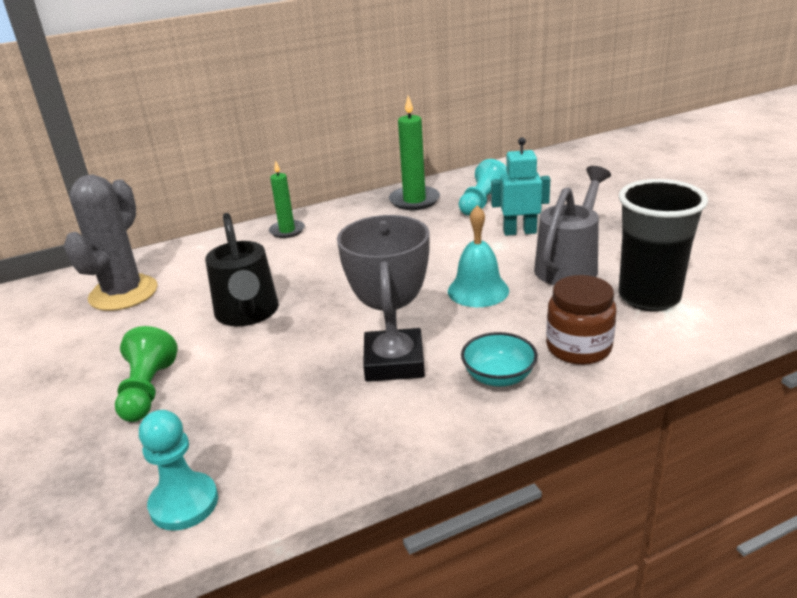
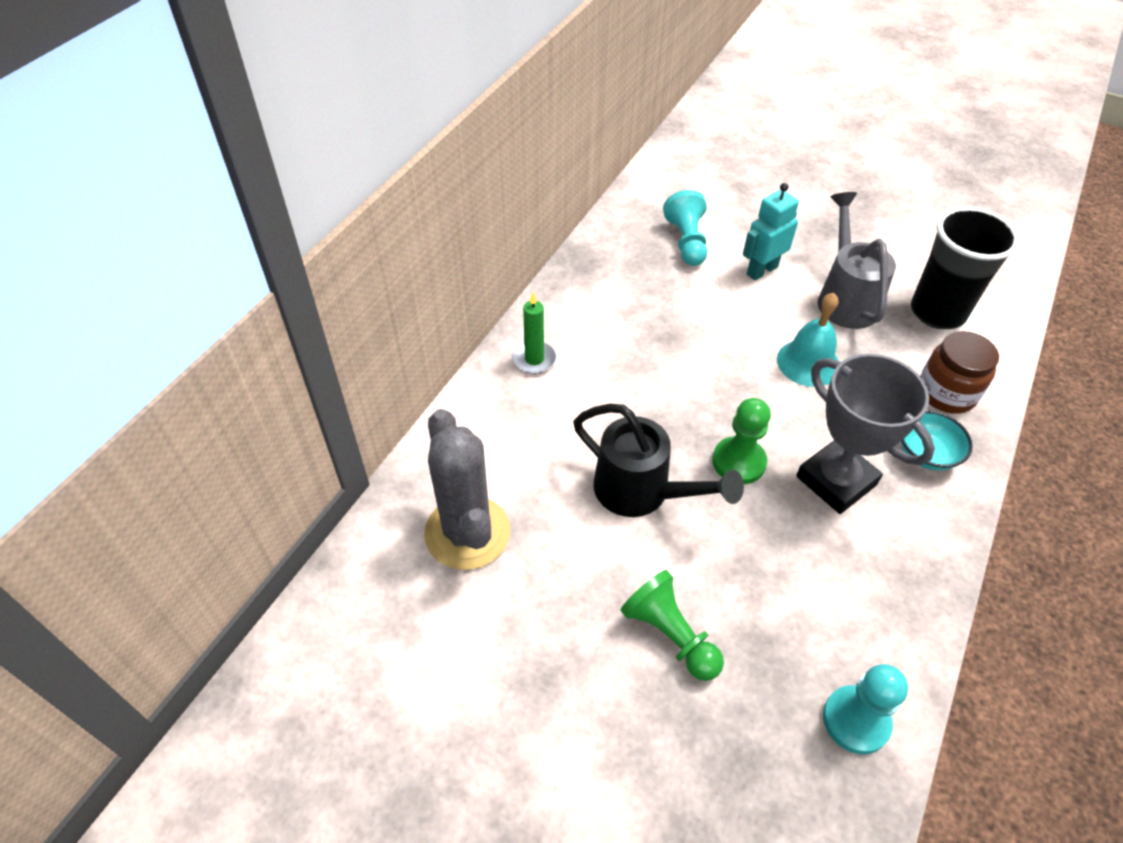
camera: 40 degrees left, 20 degrees up
(337, 324) = (738, 462): none -> green pawn
(414, 200) = (615, 261): green candle -> none

